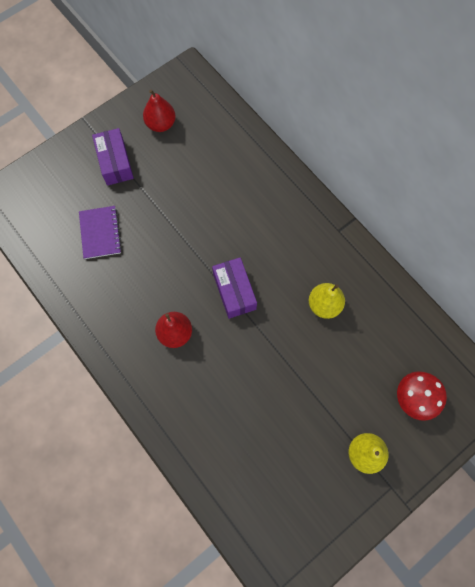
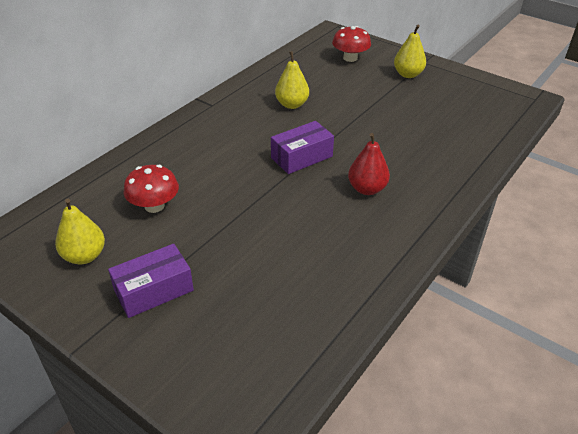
camera: 105 degrees left, 30 degrees down
(100, 233) = (268, 279): purple notebook -> none
(161, 124) = (84, 256): red pear -> yellow pear
(201, 169) = (154, 206): none -> red mushroom

